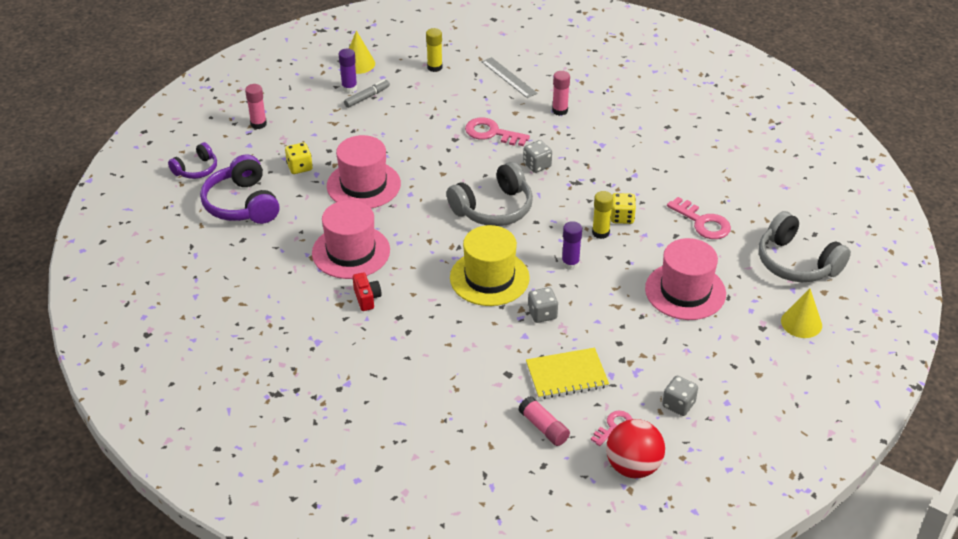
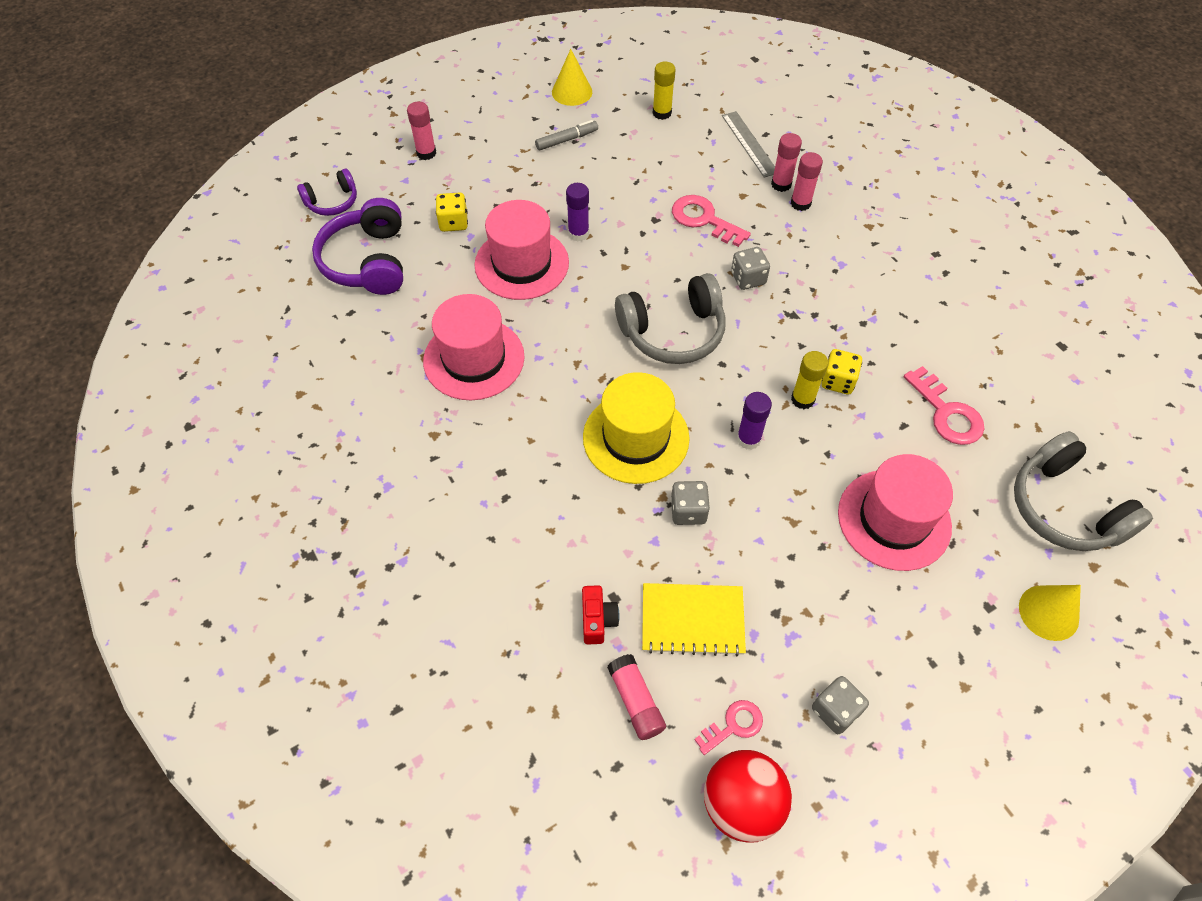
camera: 15 degrees right, 15 degrees up
(349, 88) = (550, 123): purple glue stick -> purple glue stick (578, 233)
(367, 298) = (470, 434): red camera -> red camera (597, 620)
(541, 100) = (781, 184): none -> pink glue stick

